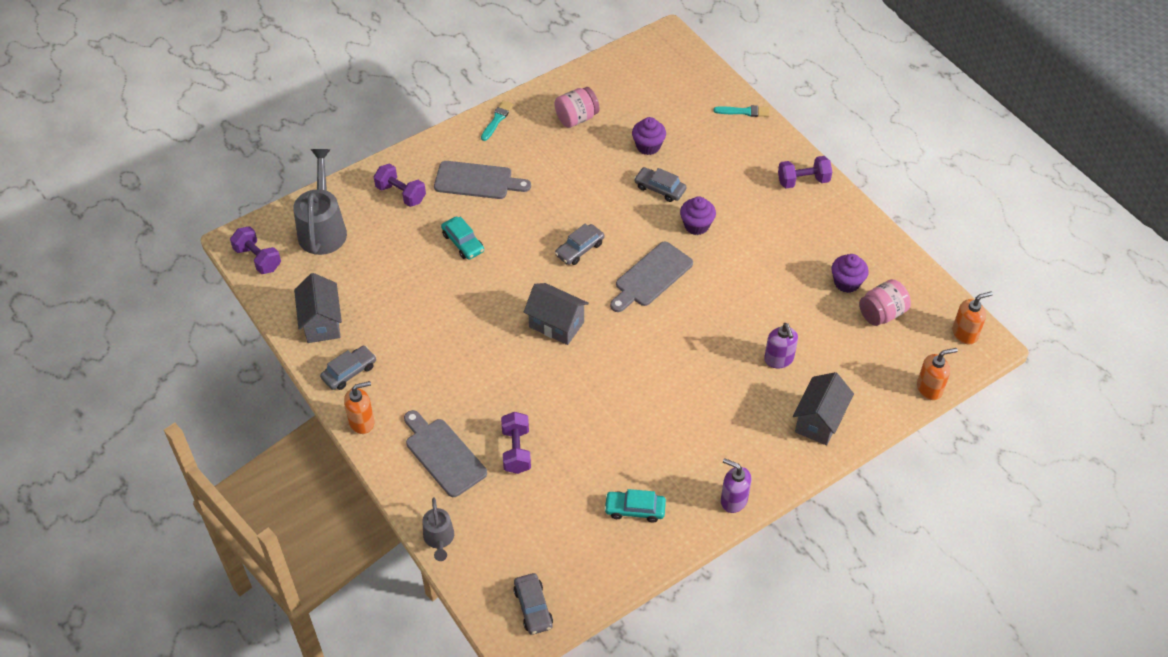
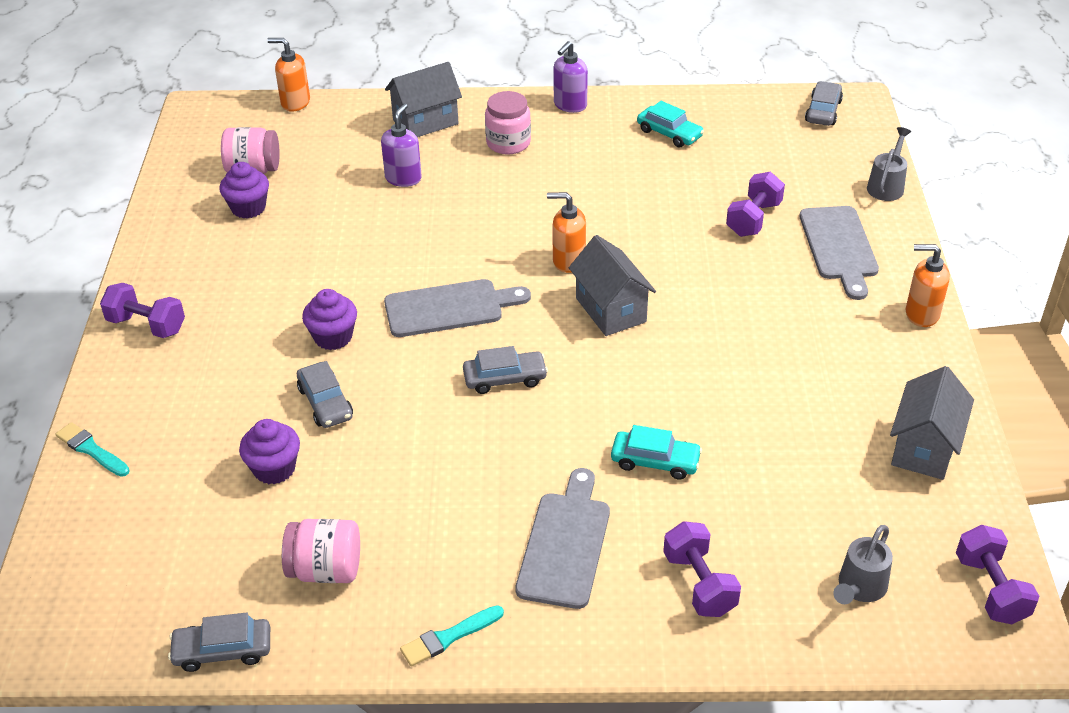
camera: 145 degrees left, 10 degrees down
(323, 228) = (859, 588): grey watering can -> grey watering can, size x0.55
(349, 372) = (912, 372): grey car -> grey car (223, 650)
(463, 243) = (655, 461): turquoise car -> turquoise car turned 105 degrees clockwise
(477, 181) = (565, 544): grey cutting board -> grey cutting board turned 60 degrees clockwise
(733, 500) = (570, 105): purple soap dispenser -> purple soap dispenser turned 60 degrees clockwise
(741, 432) = (508, 143): none -> pink jar
(965, 333) = (202, 124): orange soap dispenser -> orange soap dispenser (568, 261)

